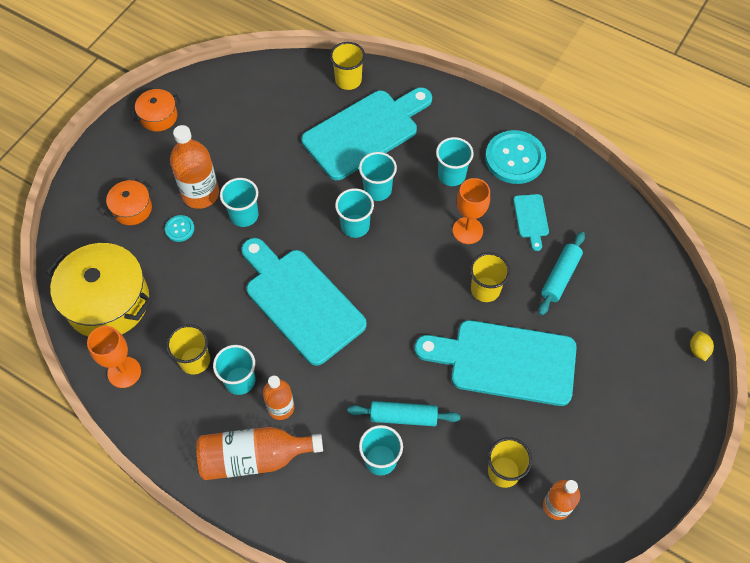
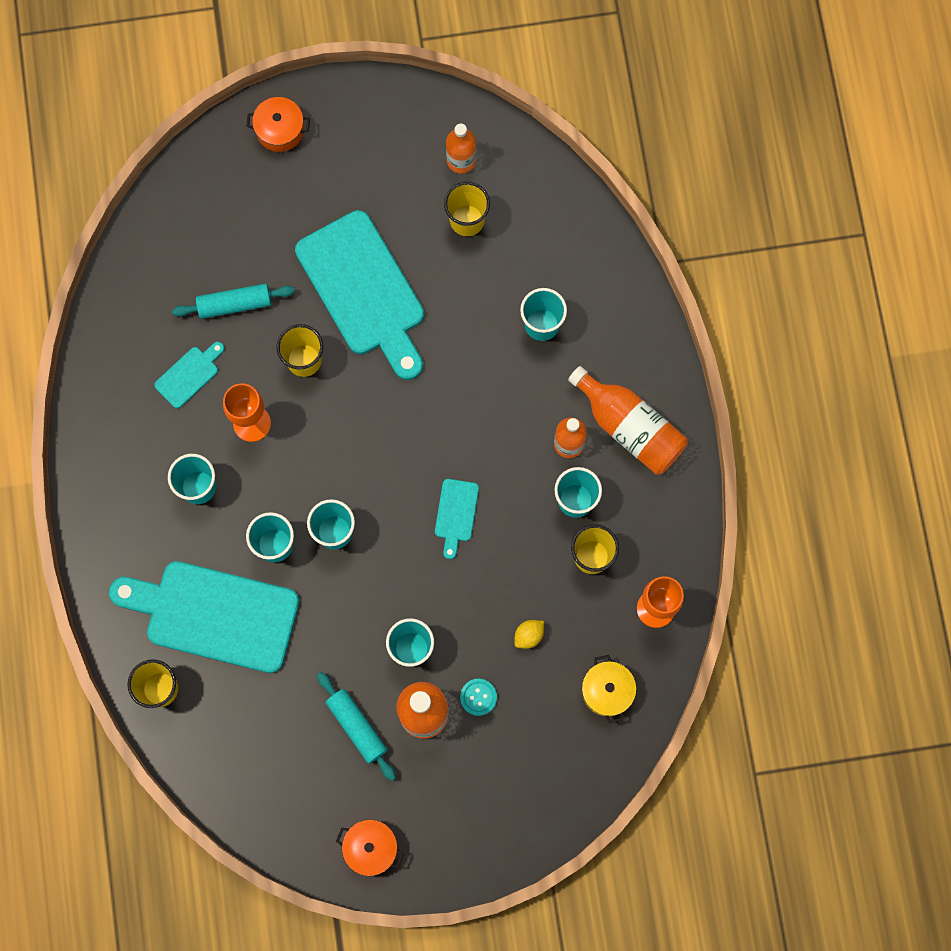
camera: 130 degrees left, 15 degrees up
(107, 302) = (607, 691): yellow pot -> yellow pot, size x0.50
(132, 209) = (496, 766): orange pot -> orange pot (280, 130)
(300, 301) = (456, 514): turquoise cutting board -> turquoise cutting board, size x0.43
(403, 417) = (488, 335): turquoise rolling pin -> turquoise rolling pin (357, 726)
(515, 158) = (127, 441): turquoise button -> none
(698, 350) = (216, 140): yellow lemon -> yellow lemon (529, 635)

